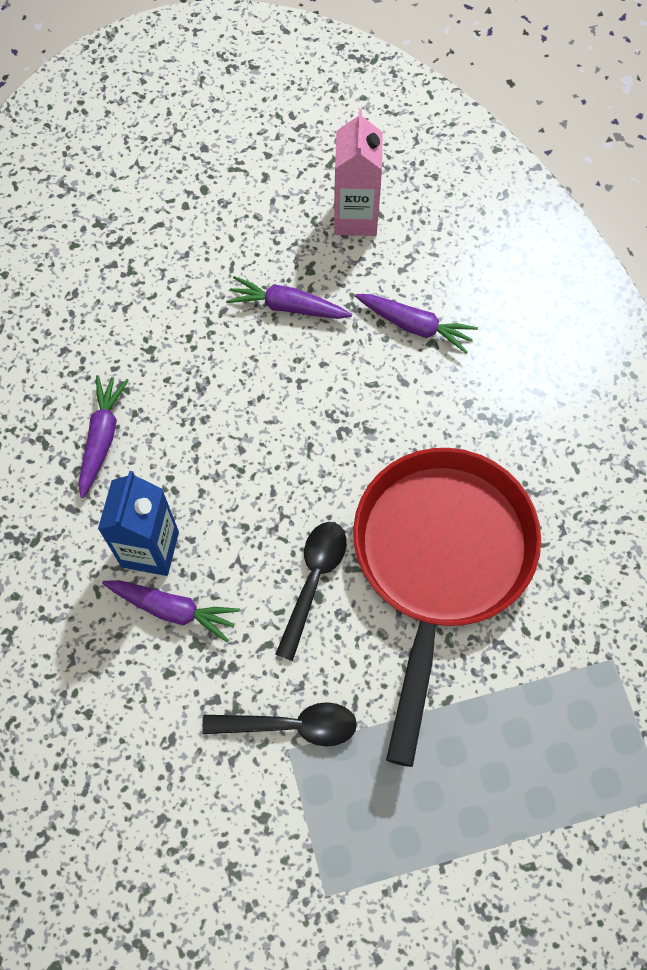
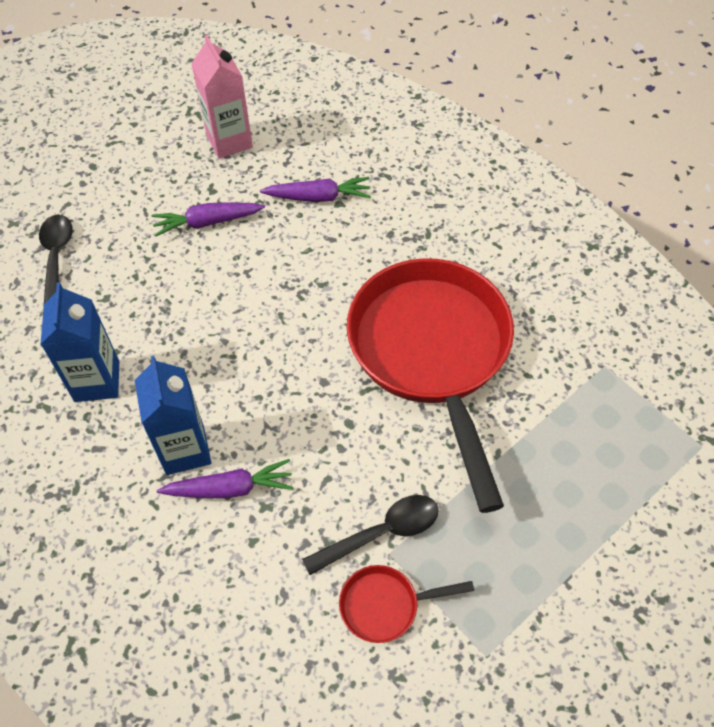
camera: 25 degrees left, 10 degrees down
(102, 437) = (97, 381): purple carrot -> blue carton
(258, 799) = (385, 605): none -> red pan
(313, 581) = (339, 413): black spoon -> black spoon (56, 260)

